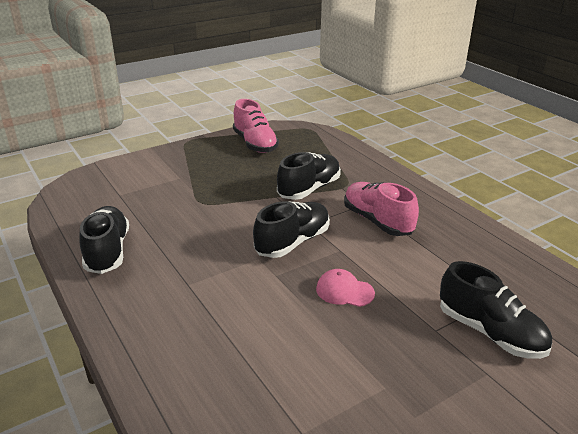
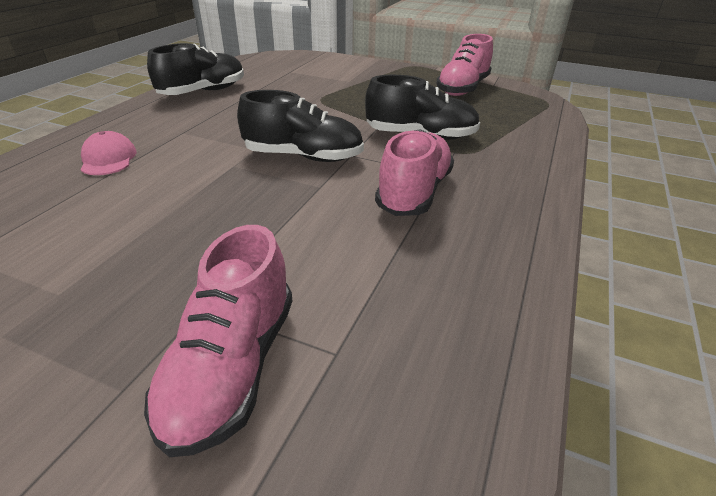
camera: 55 degrees right, 5 degrees up
(344, 291) = (238, 212): pink cap -> pink cap (108, 159)
(490, 332) = (232, 367): black shoe -> pink shoe

